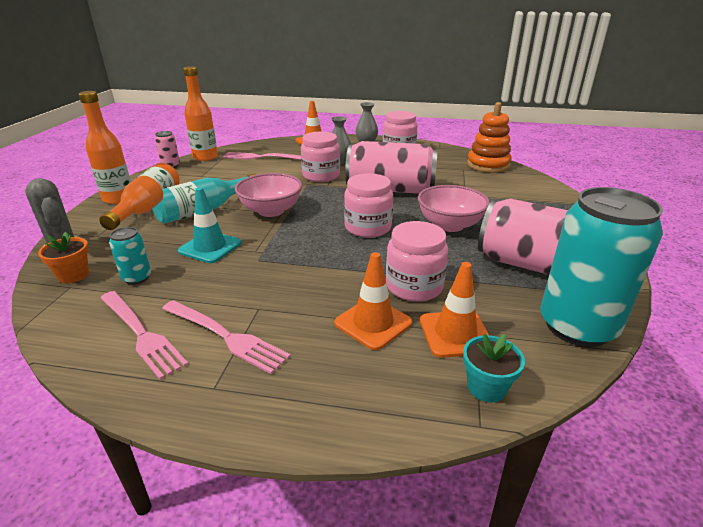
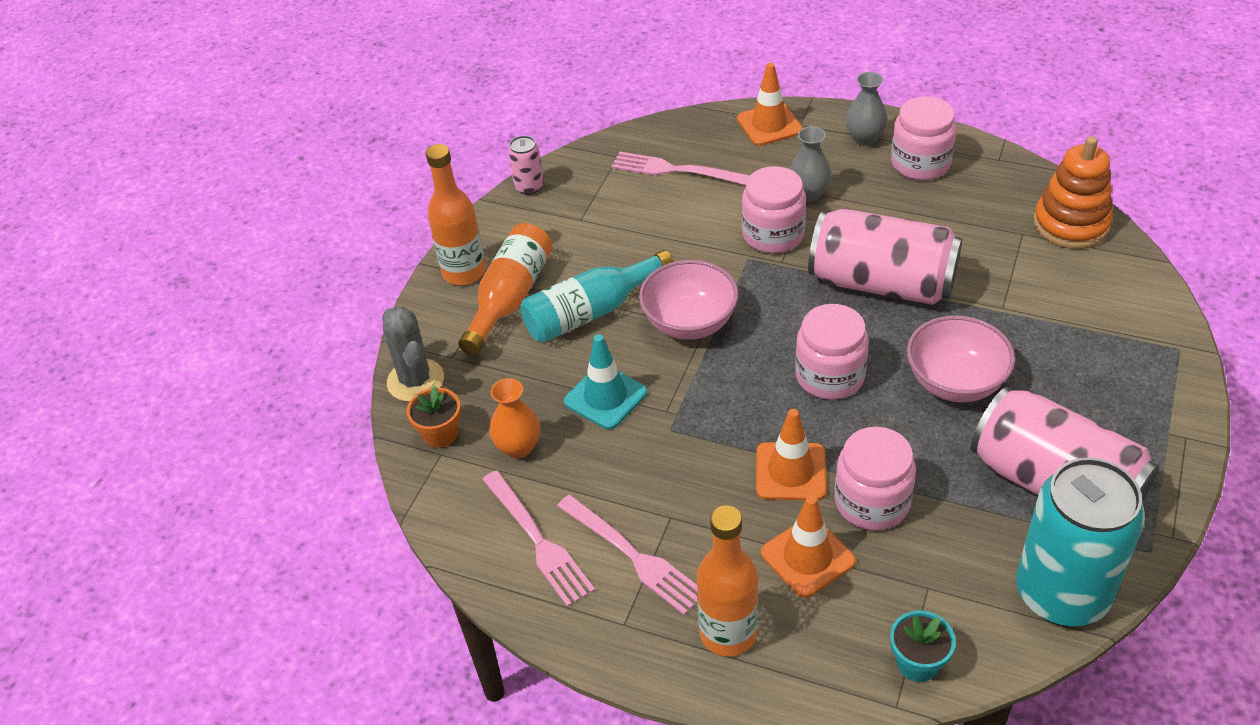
camera: 15 degrees right, 15 degrees up
(137, 278) = (518, 447): turquoise can -> orange vase
(205, 157) = (582, 164): orange bottle -> orange bottle (728, 633)
(455, 334) = (904, 586): orange traffic cone -> orange traffic cone (790, 472)

